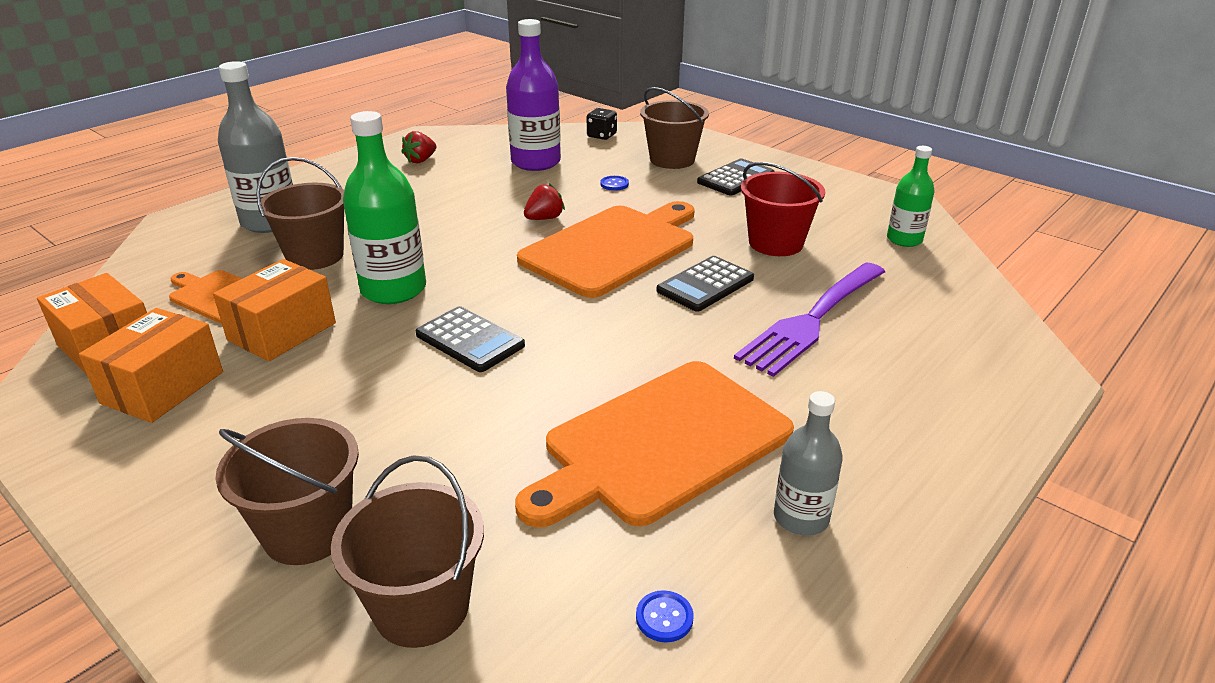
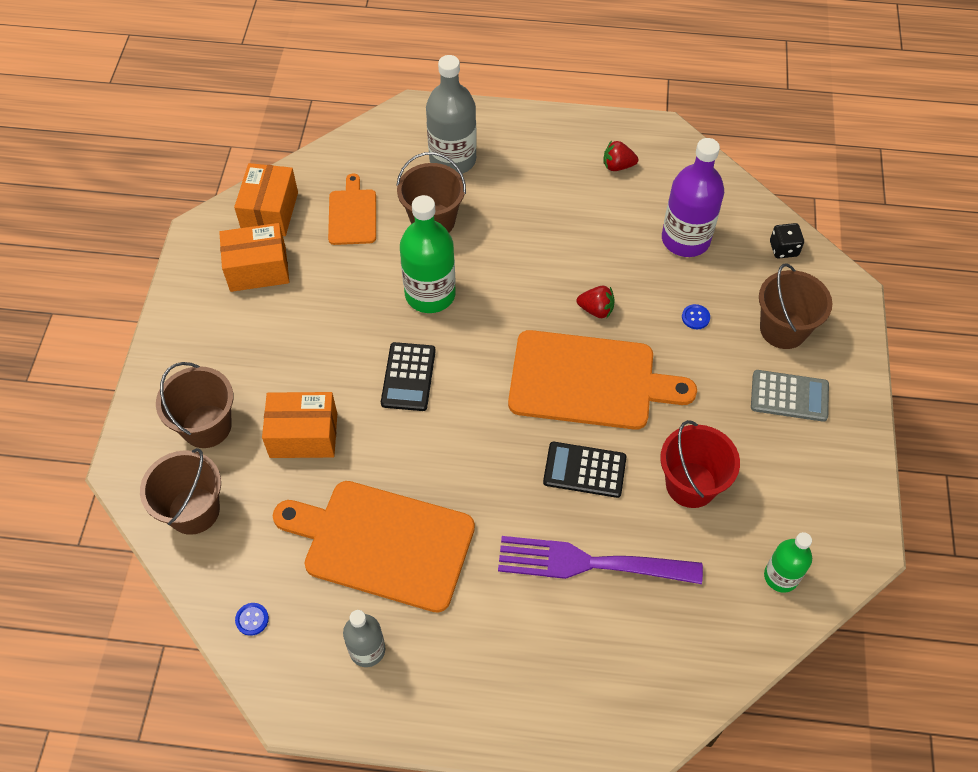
camera: 55 degrees right, 25 degrees up
(282, 331) = (344, 276): orange box -> orange box (303, 435)
(735, 178) = (789, 396): black calculator -> grey calculator

